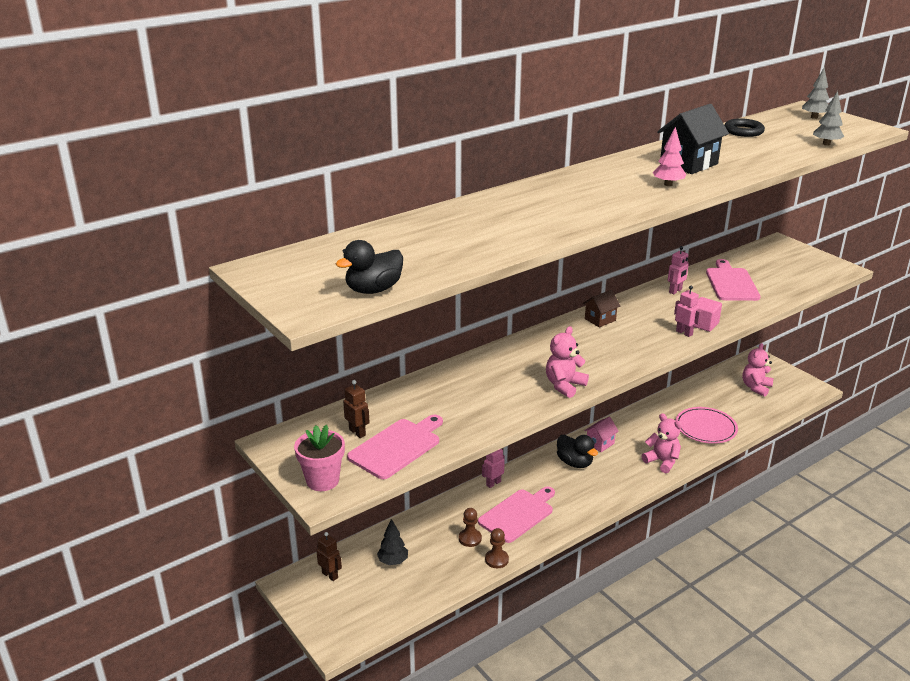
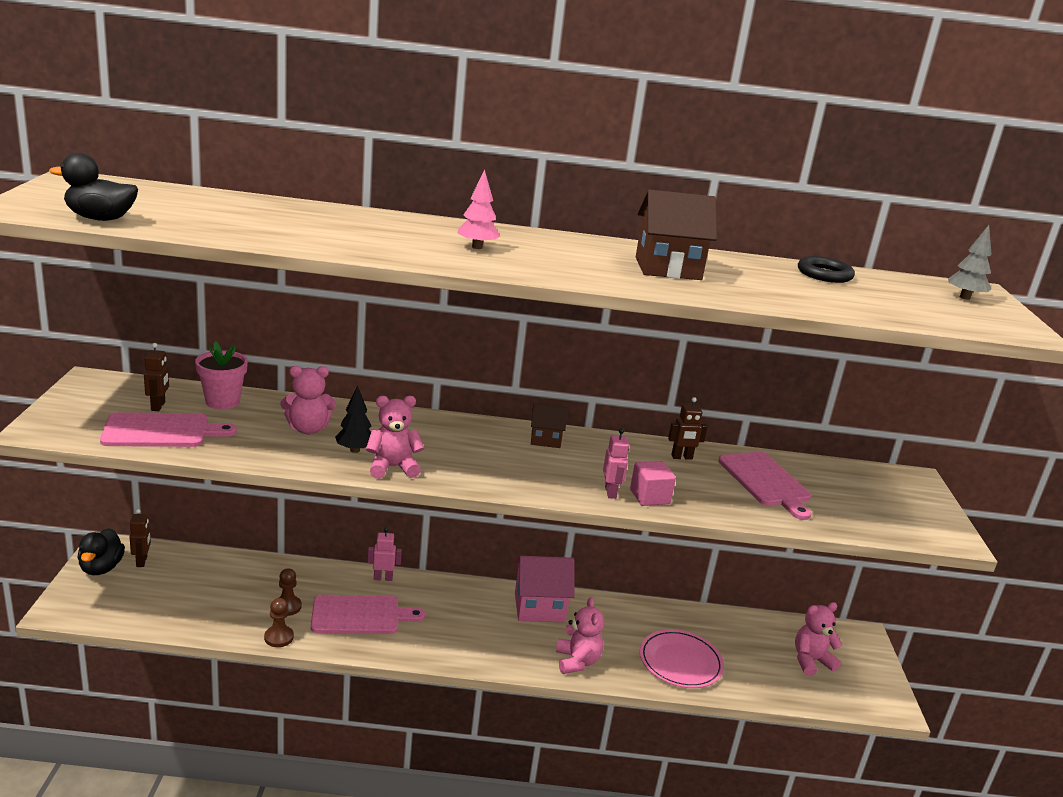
camera: 35 degrees right, 5 degrees down
(322, 480) = (63, 421): pink flower pot -> pink flower pot (222, 401)
(393, 561) = (200, 583): black tree -> black tree (354, 450)
(474, 391) = (308, 429): none -> pink teddy bear
(574, 463) = (486, 608): black duck -> black duck (101, 568)
(600, 443) = (539, 607): pink house -> pink house, size x1.73
(668, 184) = (590, 270): pink tree -> pink tree (477, 247)
(675, 291) = (682, 457): pink robot -> brown robot
(688, 164) = (668, 268): black house -> brown house
(731, 283) = (766, 482): pink cutting board -> pink cutting board turned 120 degrees clockwise
(826, 144) = (904, 317): grey tree -> none

